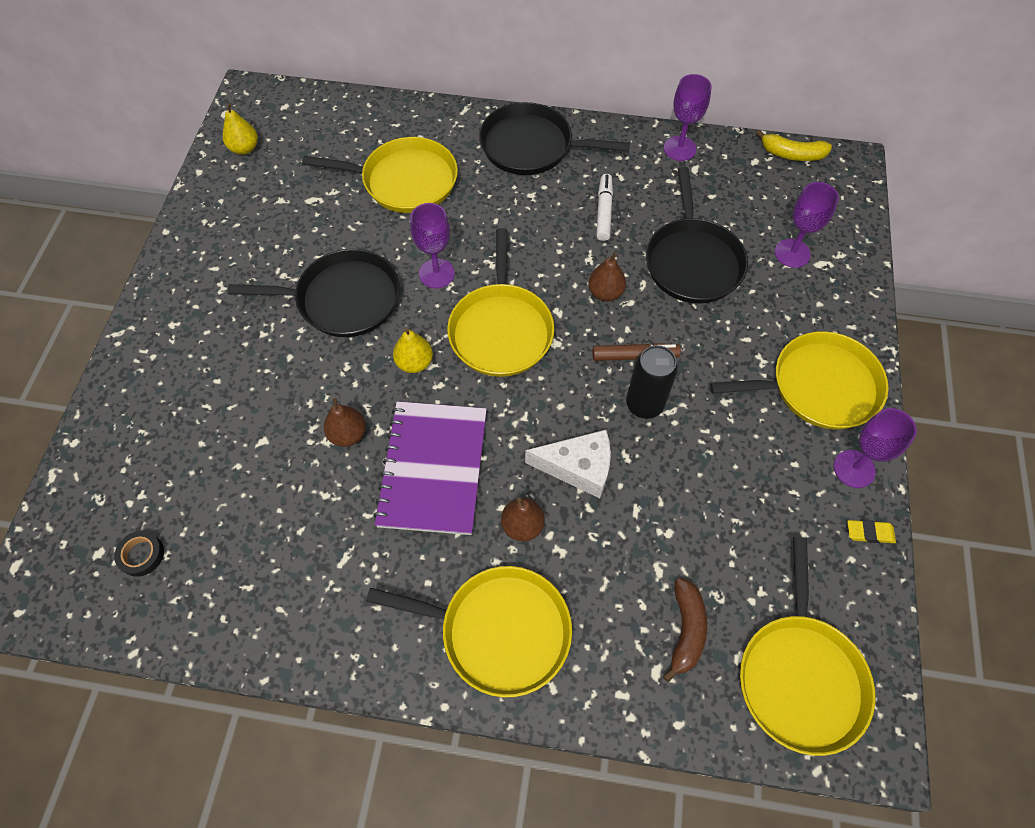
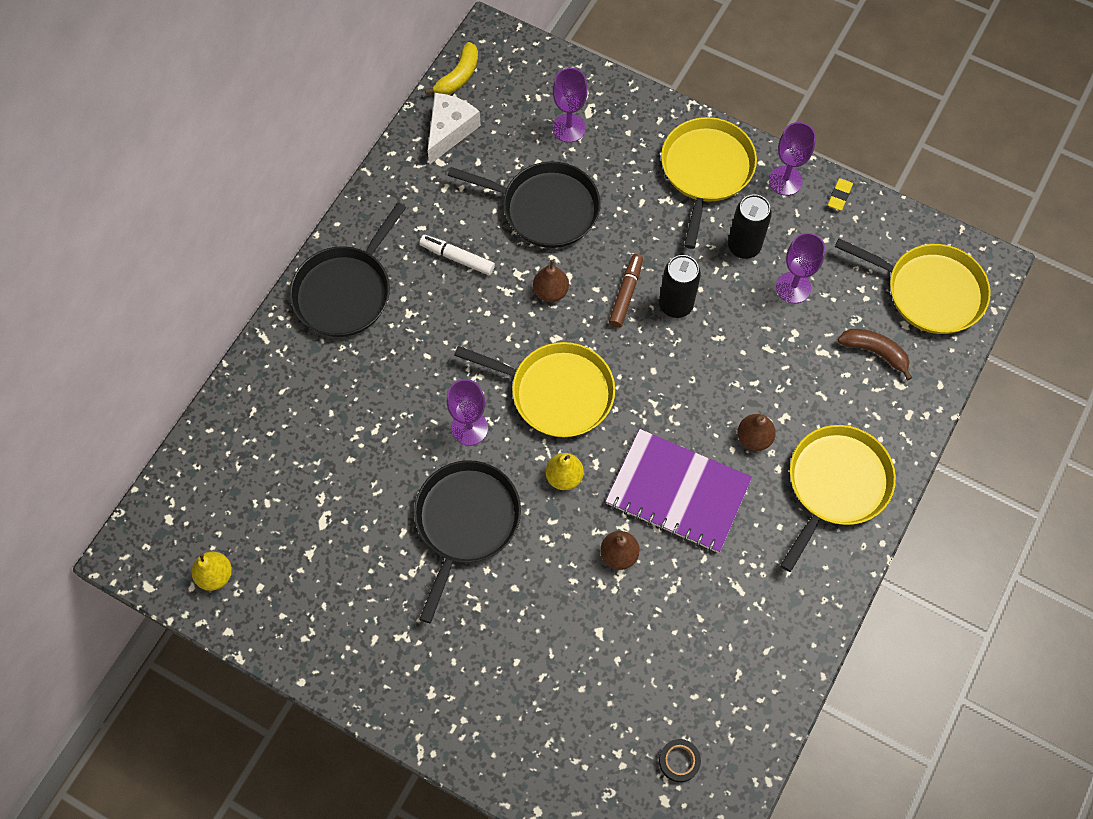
camera: 70 degrees left, 5 degrees up
(405, 181) = (338, 424): yellow pan -> none
(578, 468) = (716, 377): white cheese -> white cheese (450, 131)
(679, 148) = (409, 164): purple goblet -> purple goblet (793, 287)
(748, 450) = (744, 246): none -> black can

